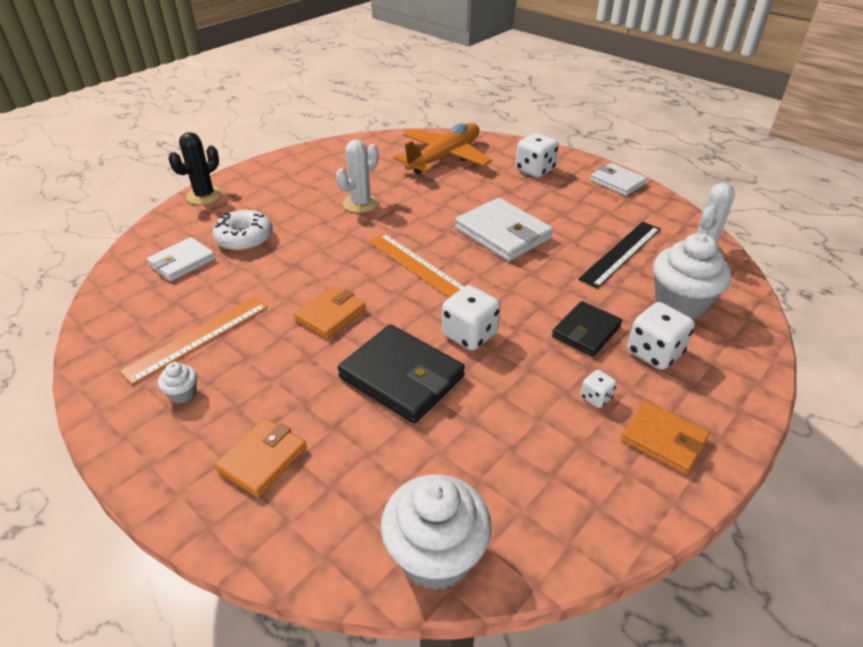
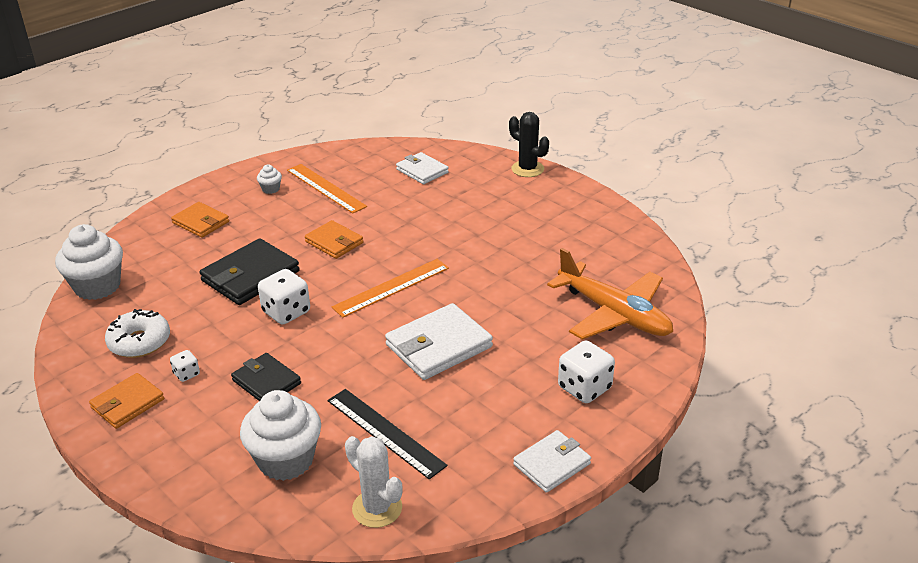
camera: 95 degrees right, 5 degrees down
(244, 238) = (452, 195): white donut -> white donut (139, 342)
(360, 203) = (508, 254): white cactus -> none
(654, 353) = (223, 422): white dice -> none

